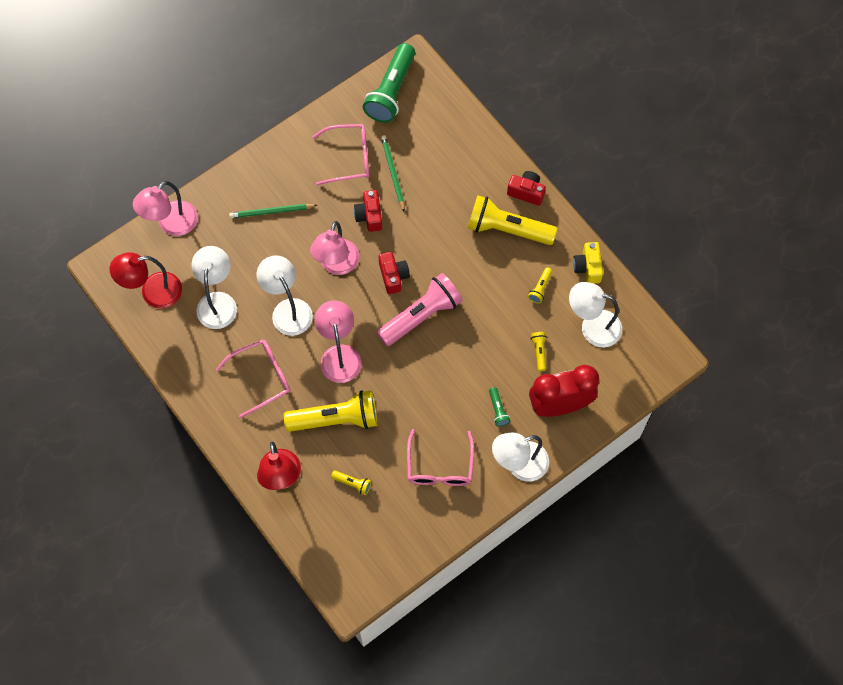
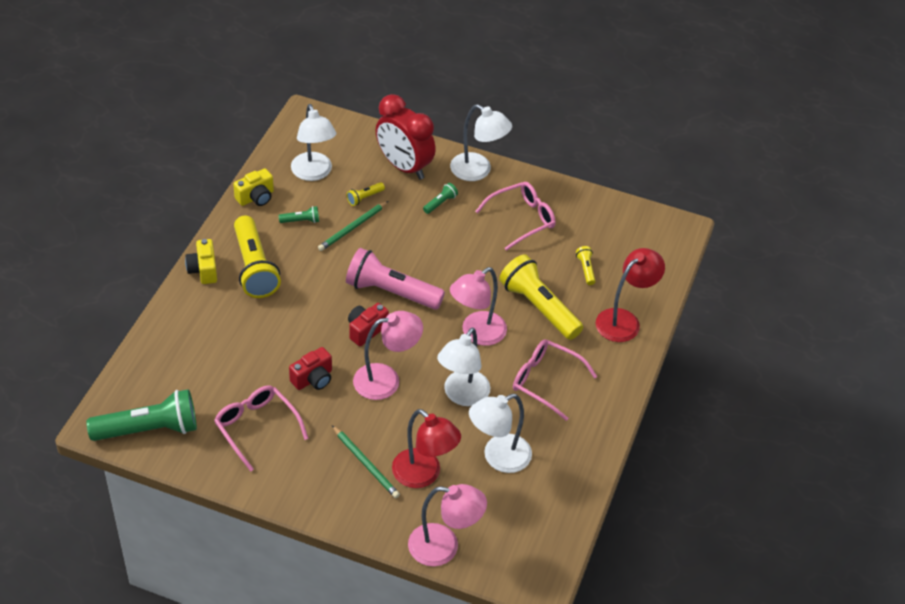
camera: 125 degrees left, 20 degrees down
(153, 292) = (531, 520): red lamp -> red lamp (424, 475)
(393, 173) = (250, 382): green pencil -> green pencil (352, 228)
(526, 192) = (203, 270): red camera -> yellow camera
(540, 288) = (301, 221): yellow flashlight -> green flashlight

